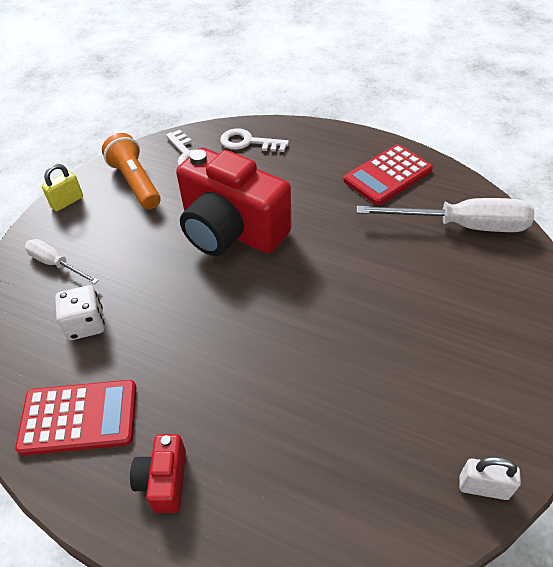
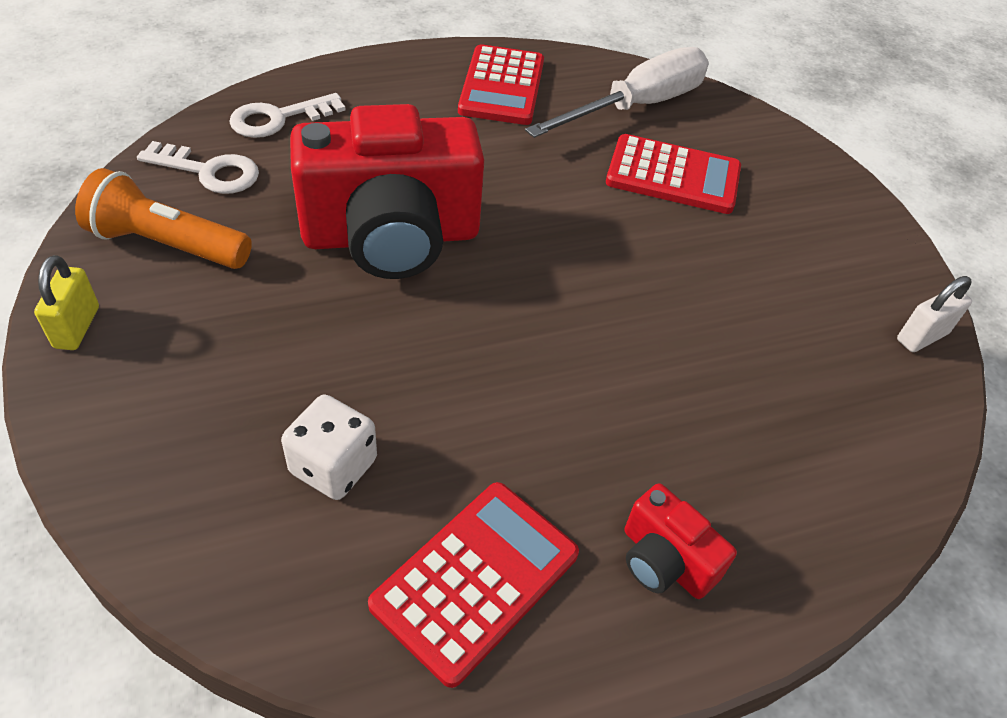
camera: 50 degrees left, 0 degrees up
(56, 264) = (177, 421): white screwdriver -> none
(432, 281) = (673, 176): none -> red calculator

